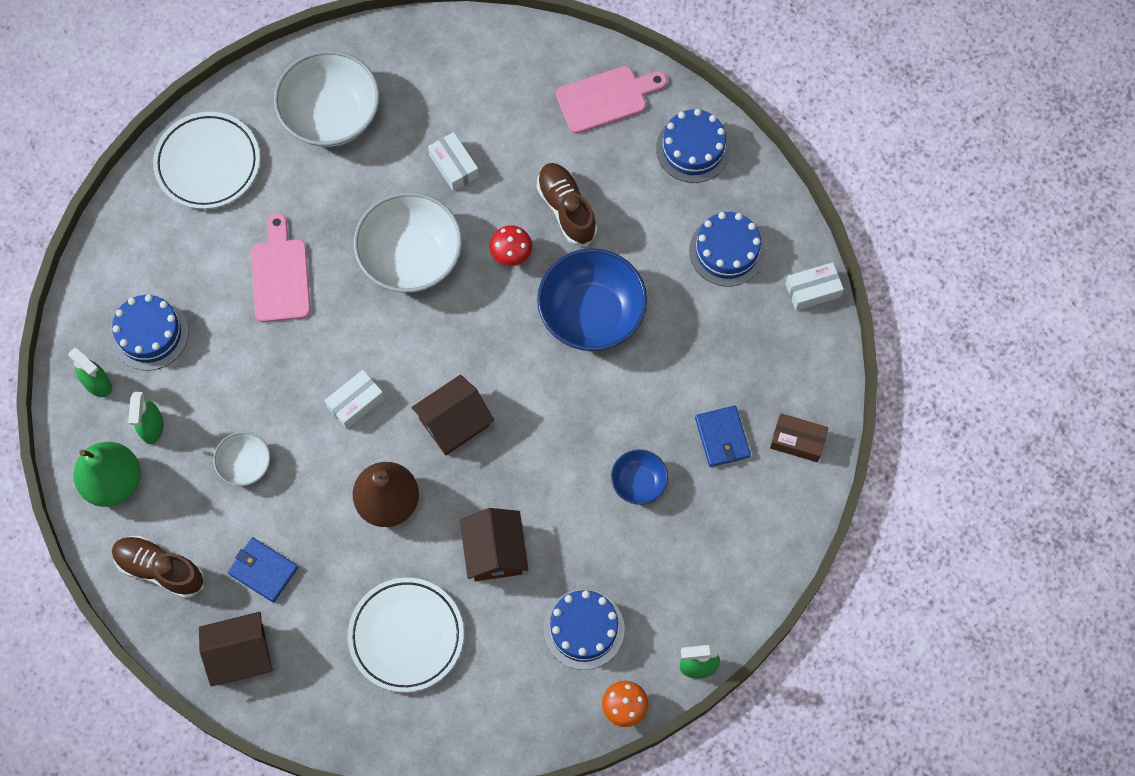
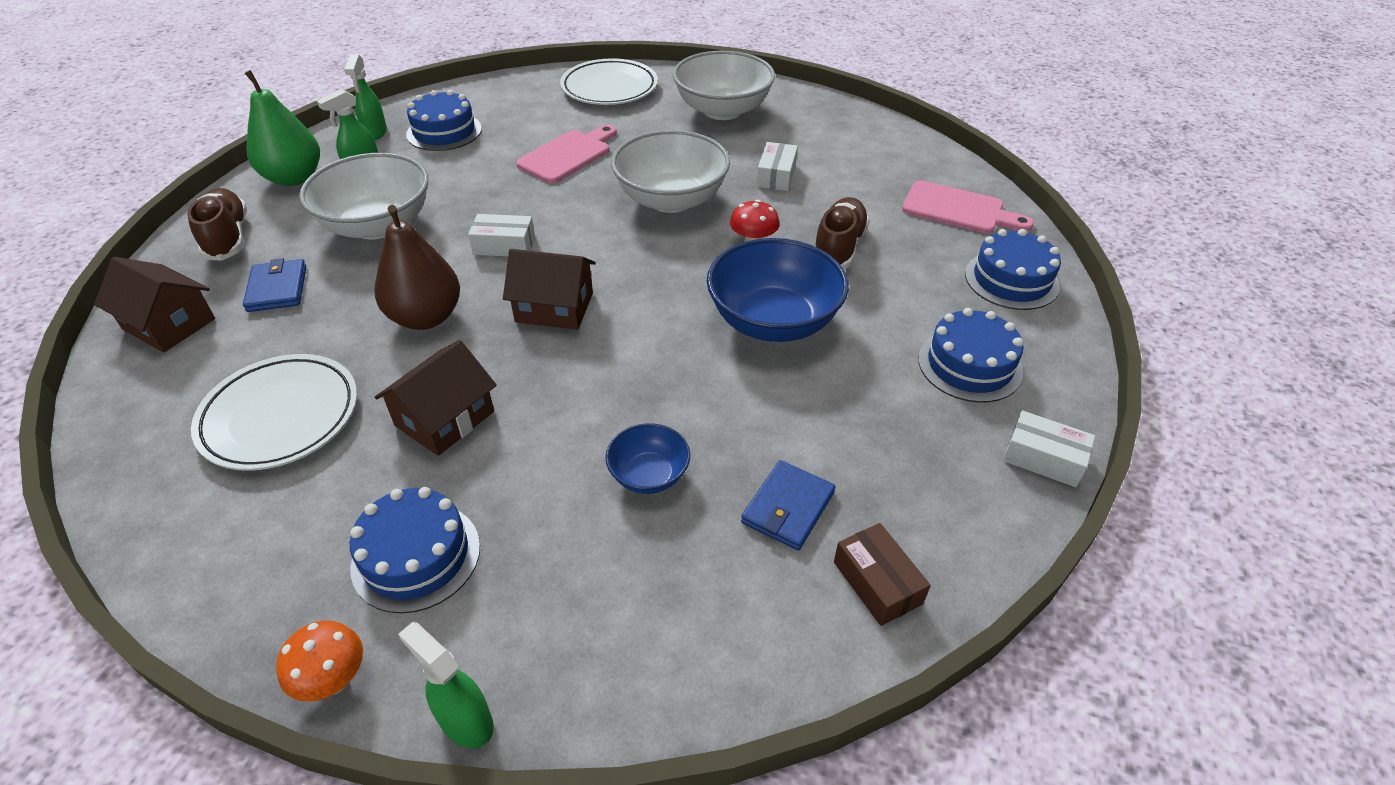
camera: 45 degrees right, 25 degrees down
(245, 464) = (377, 225): white bowl -> white bowl, size x1.96

